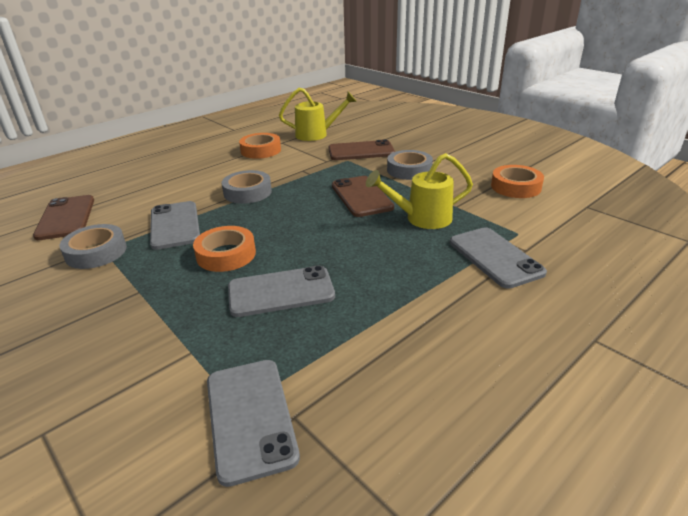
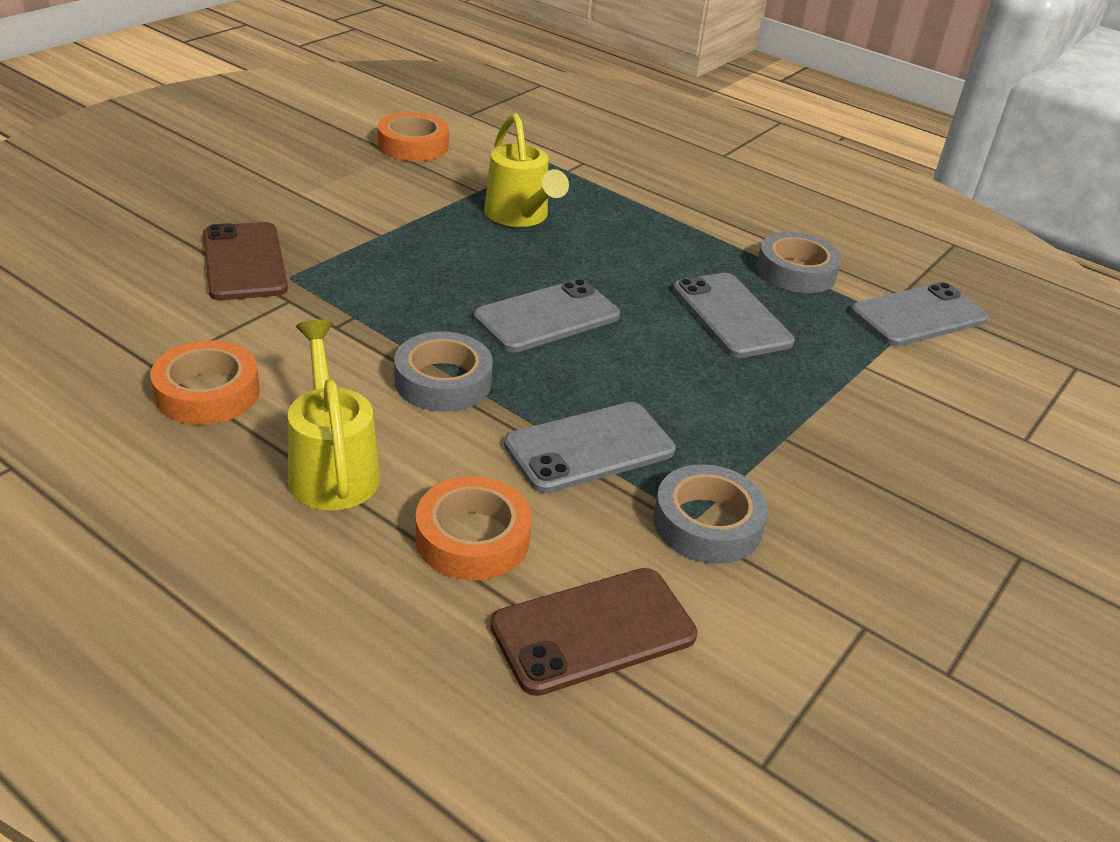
camera: 105 degrees left, 5 degrees up
(226, 254) = (664, 372): orange tape -> orange tape (472, 538)
(316, 134) = (117, 320): yellow watering can -> yellow watering can (332, 468)
(361, 196) = (453, 261): brown phone -> none
(409, 170) = (346, 217): grey tape -> grey tape (796, 271)
(495, 257) = (605, 180): grey phone -> grey phone (547, 317)

